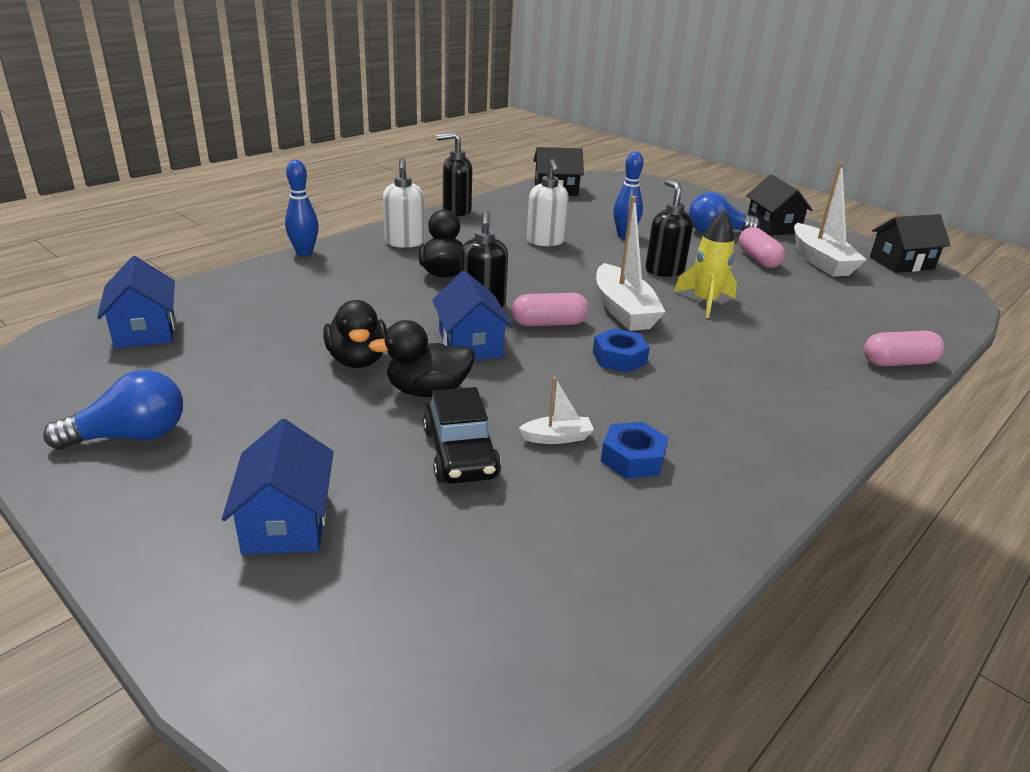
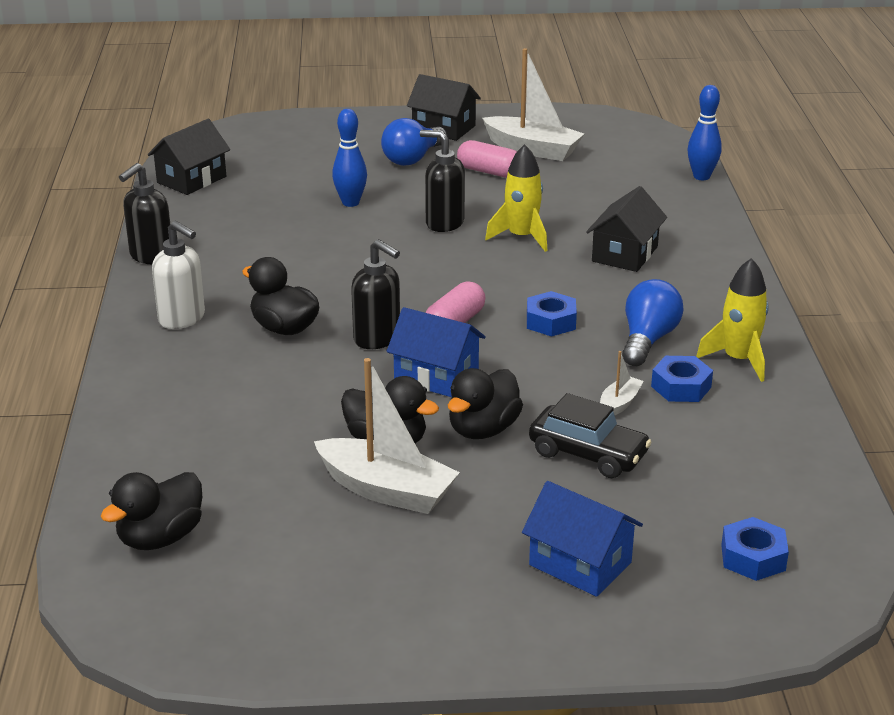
camera: 45 degrees left, 0 degrees up
(131, 436) = (363, 601): blue light bulb -> blue light bulb (648, 340)
(145, 330) = (160, 538): blue house -> black duck
(304, 252) = (113, 384): blue bowling pin -> blue bowling pin (701, 176)
(411, 634) = (753, 557): none -> blue nut
(545, 242) = (300, 246): white soap dispenser -> none
(623, 310) = (482, 279): white boat -> white boat (386, 490)
(727, 472) = (738, 360): none -> yellow rocket
(898, 362) = (706, 218): pink capsule -> none
(901, 263) = (585, 121): black house -> black house (624, 254)

